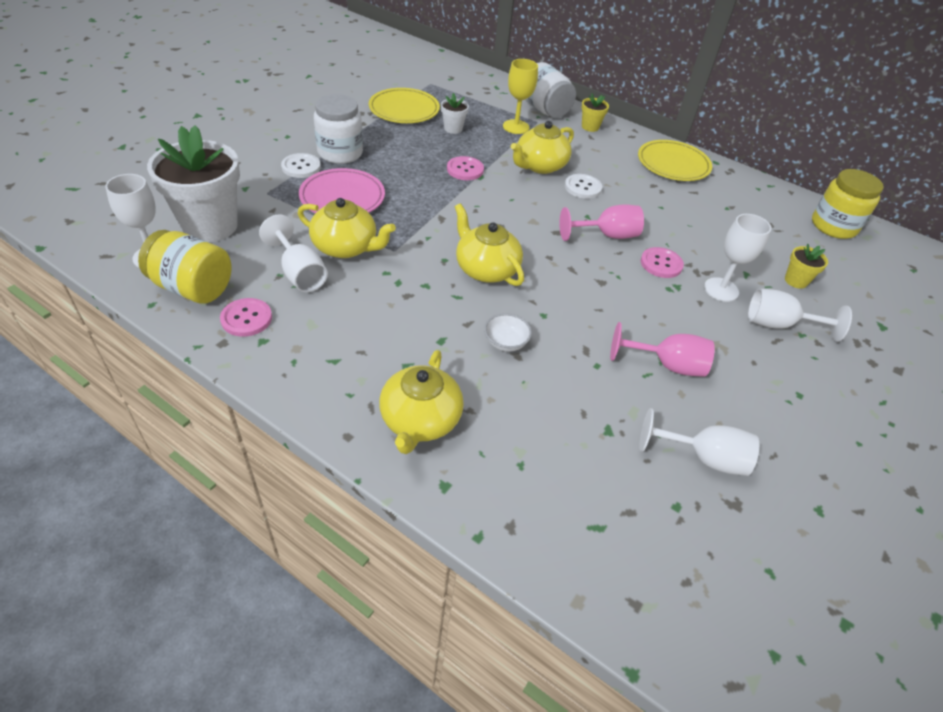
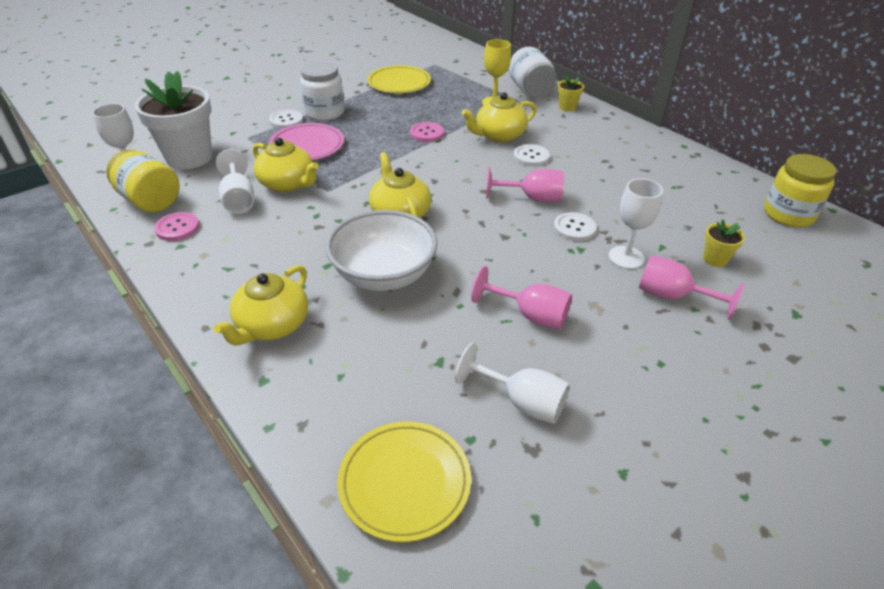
camera: 20 degrees right, 5 degrees down
(453, 129) = (434, 100): white flower pot -> none
(505, 342) = (384, 275): white bowl -> white bowl, size x2.42
(661, 264) = (574, 228): pink button -> white button
(673, 164) = (636, 144): yellow plate -> yellow plate (404, 482)
(778, 324) = (672, 296): white goblet -> pink goblet

